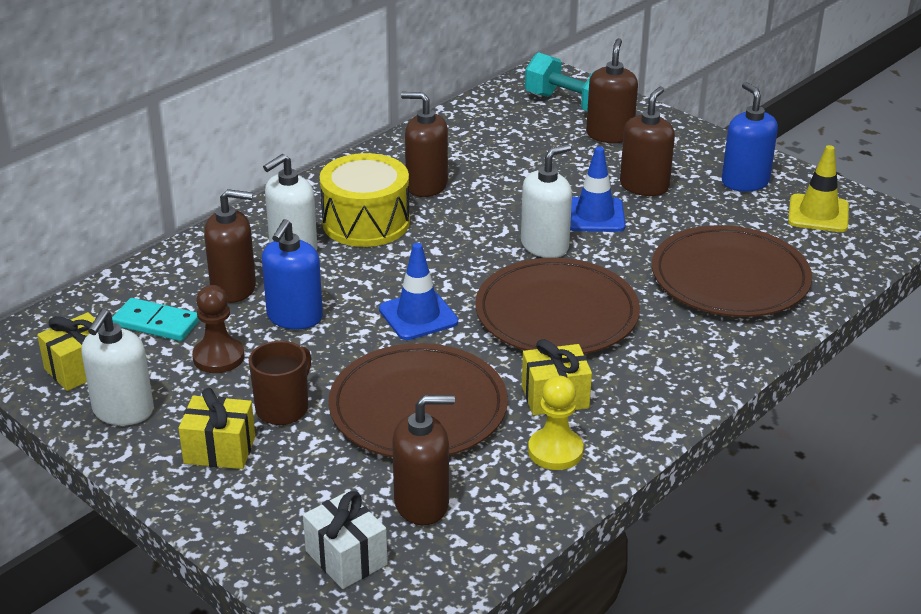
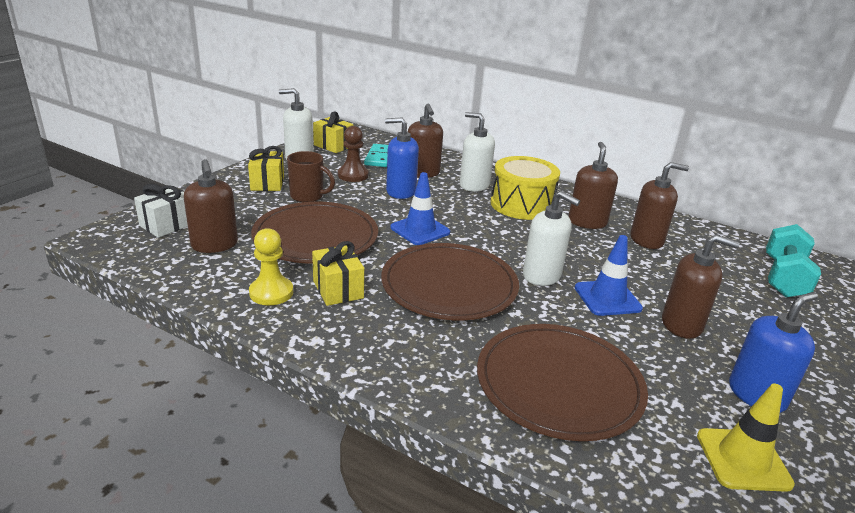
camera: 75 degrees right, 5 degrees down
(609, 135) = (754, 301): brown soap dispenser -> brown soap dispenser (646, 240)

